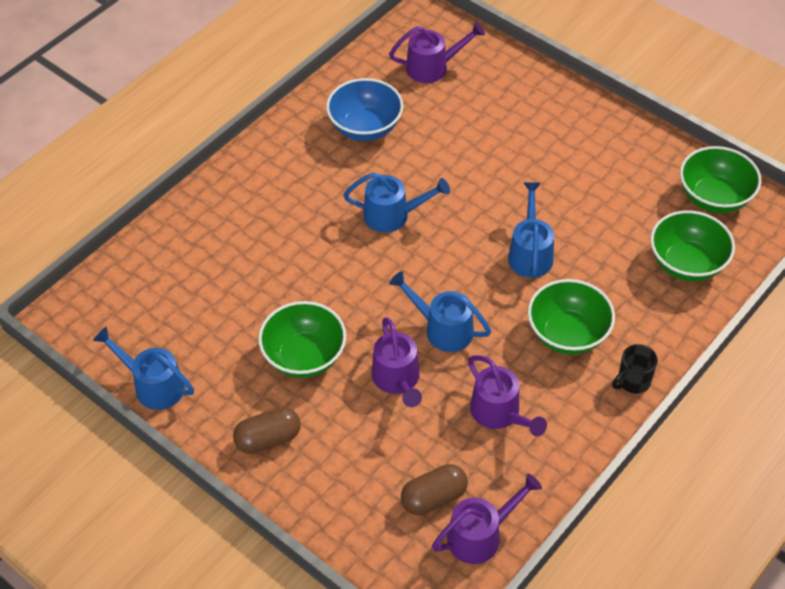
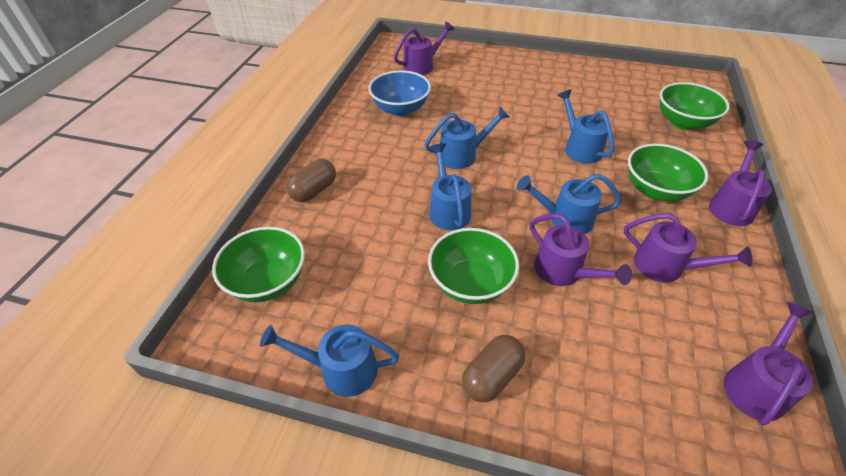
camera: 25 degrees left, 5 degrees down
(334, 274) = (448, 209): none -> blue watering can
(433, 498) = (684, 366): brown capsule -> brown capsule (314, 190)
(633, 381) = (731, 205): black mug -> purple watering can
(714, 197) = (659, 84): green bowl -> green bowl (268, 282)

